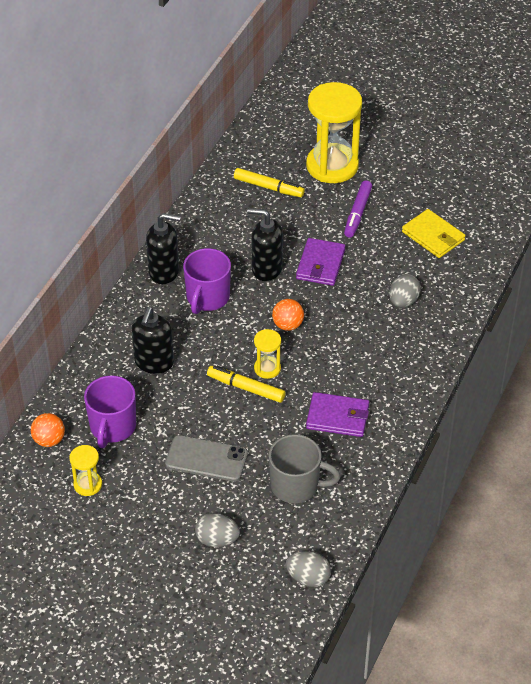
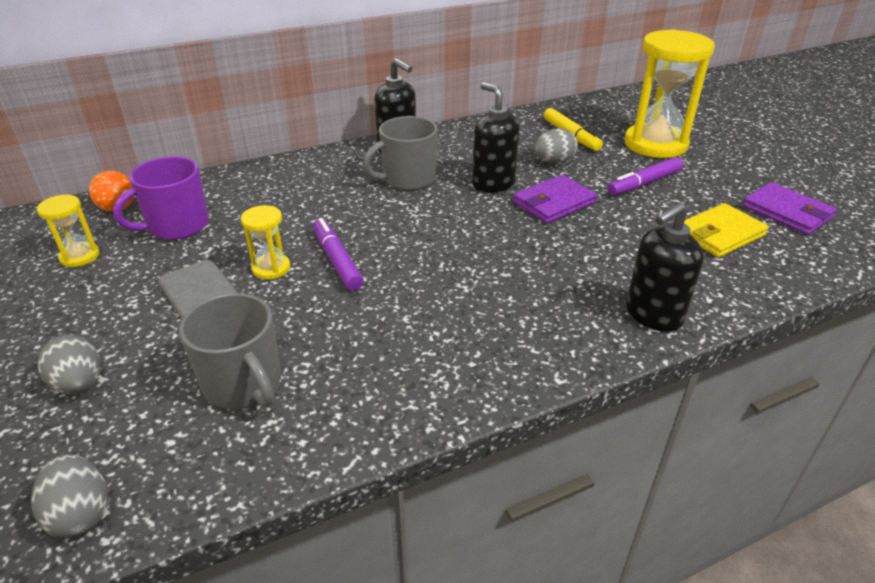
camera: 40 degrees right, 10 degrees down
(154, 363) = (289, 200): black soap dispenser -> black soap dispenser (653, 315)
(207, 298) = (407, 179): purple mug -> grey mug
(246, 388) = (337, 260): yellow marker -> purple marker
(267, 368) = (382, 255): yellow hourglass -> yellow hourglass (271, 268)
(288, 325) = (454, 232): orange ball -> none
(337, 417) = (393, 341): purple wallet -> purple wallet (787, 212)
(403, 301) = (616, 272): grey egg -> grey egg (554, 162)
(433, 236) = (719, 234): yellow wallet -> yellow wallet turned 60 degrees clockwise

